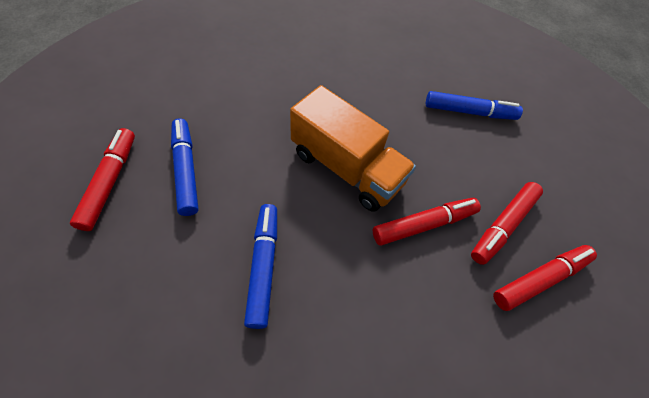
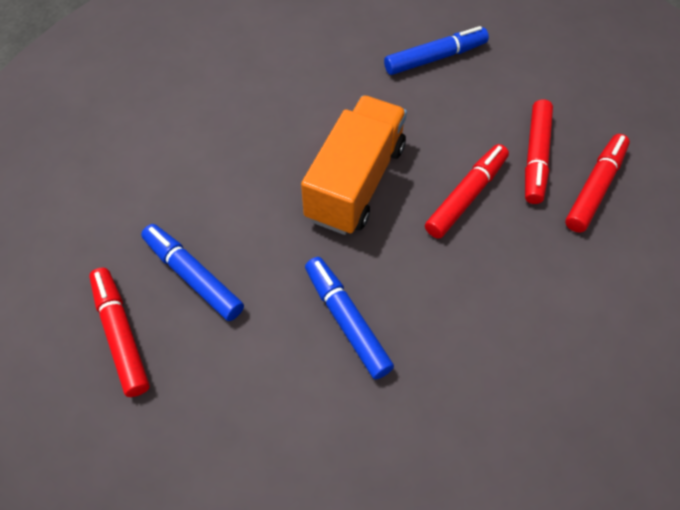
camera: 25 degrees left, 0 degrees up
(346, 168) = (355, 182): orange truck -> orange truck turned 75 degrees counterclockwise

